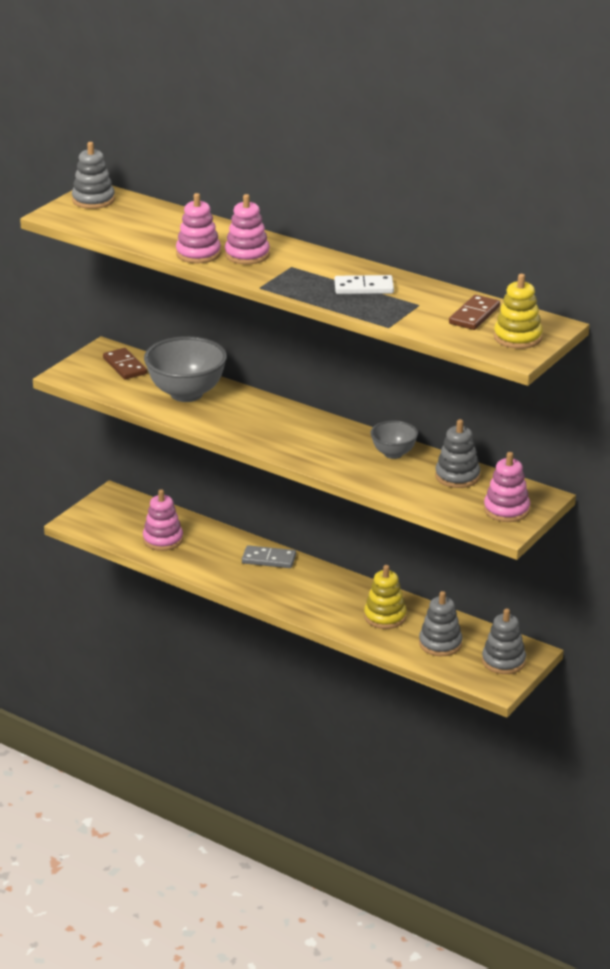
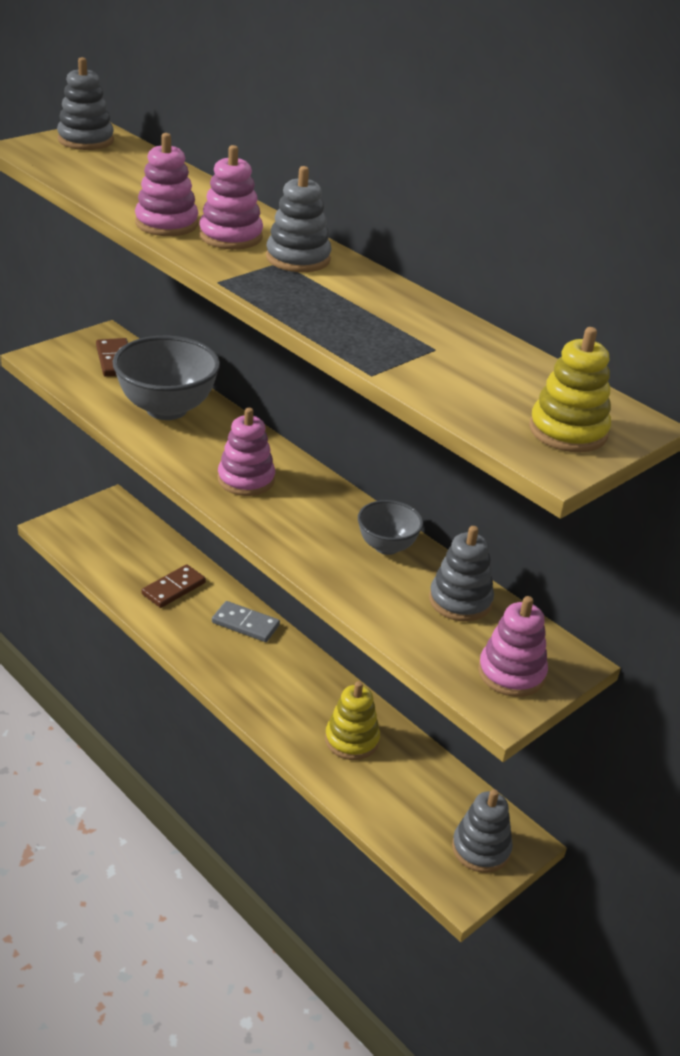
camera: 10 degrees right, 5 degrees up
(163, 540) = (137, 571): pink stacking toy -> pink stacking toy (246, 480)
(364, 288) = (366, 309): white domino -> none
(440, 644) = (407, 799): grey stacking toy -> grey stacking toy (298, 258)
(474, 315) = (512, 381): brown domino -> brown domino (173, 588)

